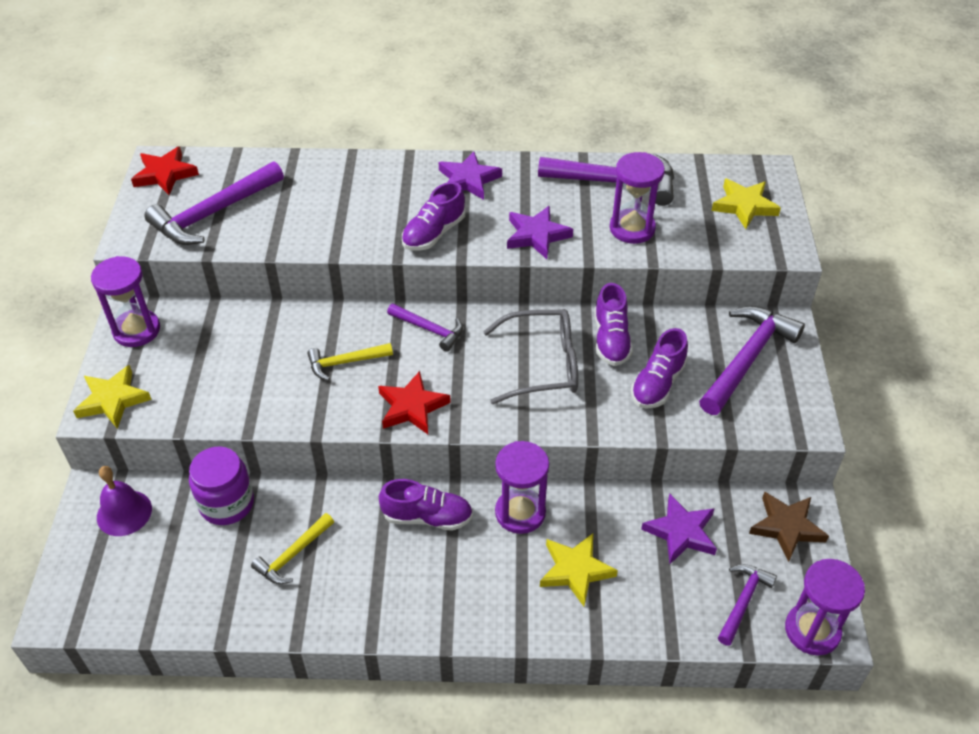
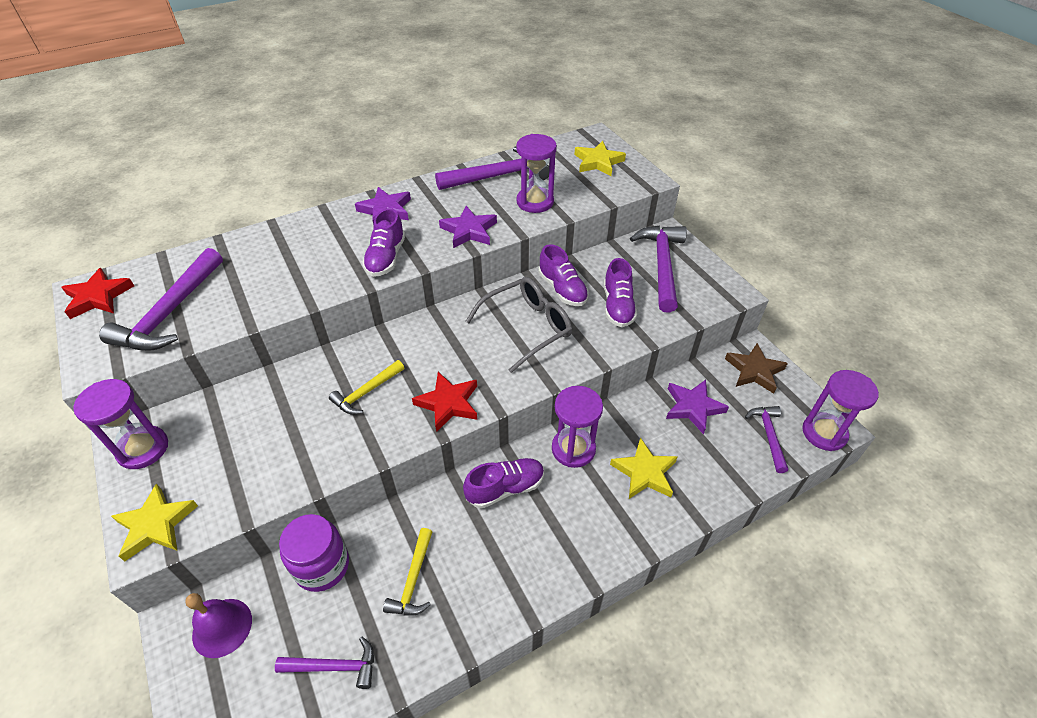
camera: 30 degrees left, 0 degrees up
(429, 329) = (420, 337): purple hammer -> purple hammer (334, 666)

